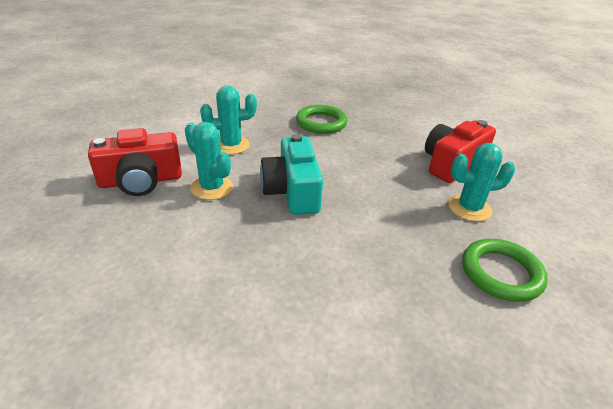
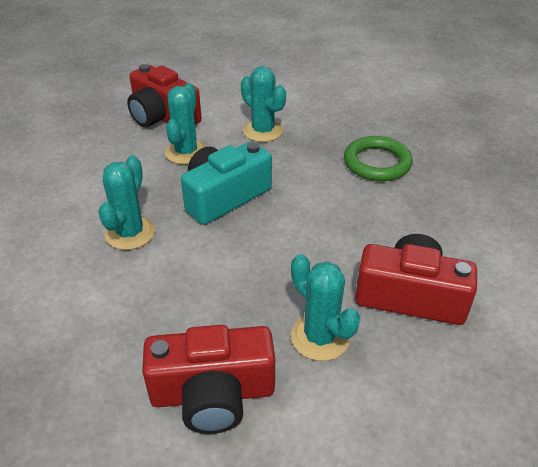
camera: 60 degrees right, 5 degrees up
(290, 255) = (130, 233): none -> turquoise cactus
(501, 273) = (213, 394): green ring -> red camera

